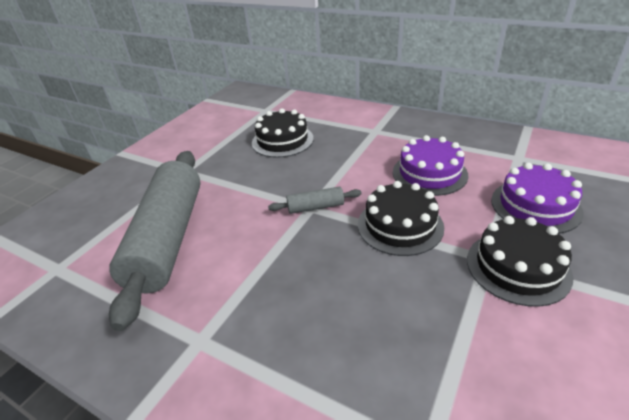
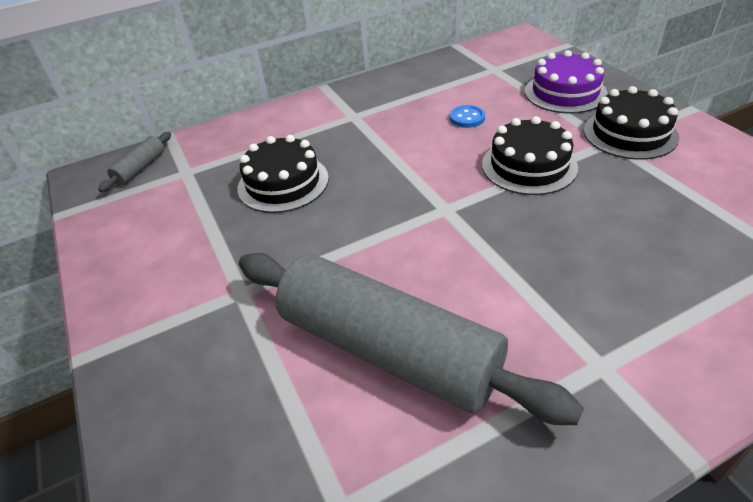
camera: 55 degrees left, 5 degrees up
(315, 207) = (448, 205): grey rolling pin -> grey rolling pin (140, 168)
(429, 173) = (467, 118): purple cake -> blue button

